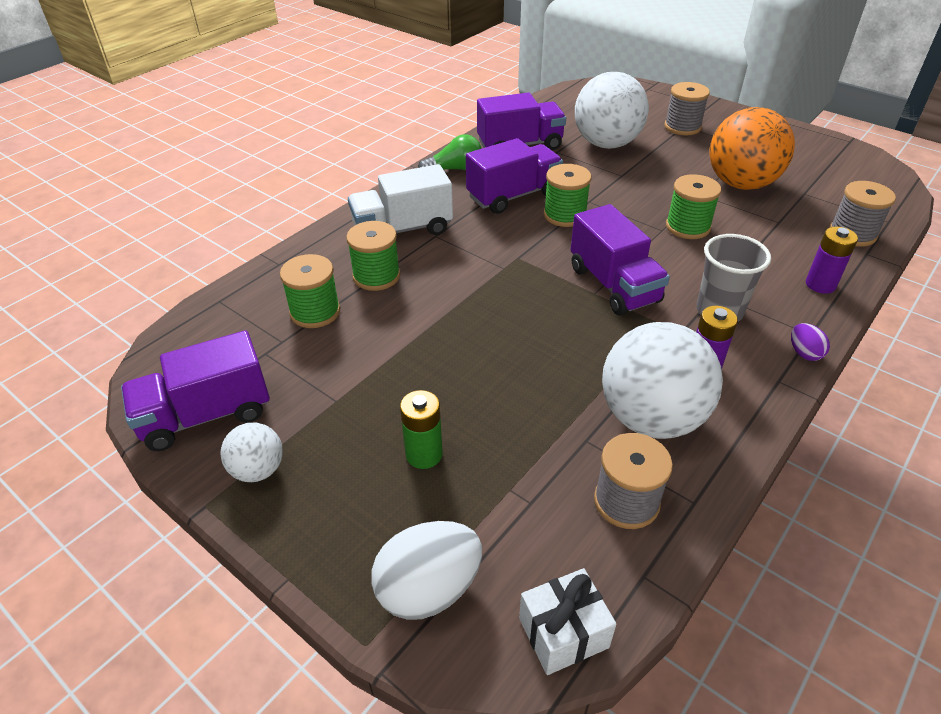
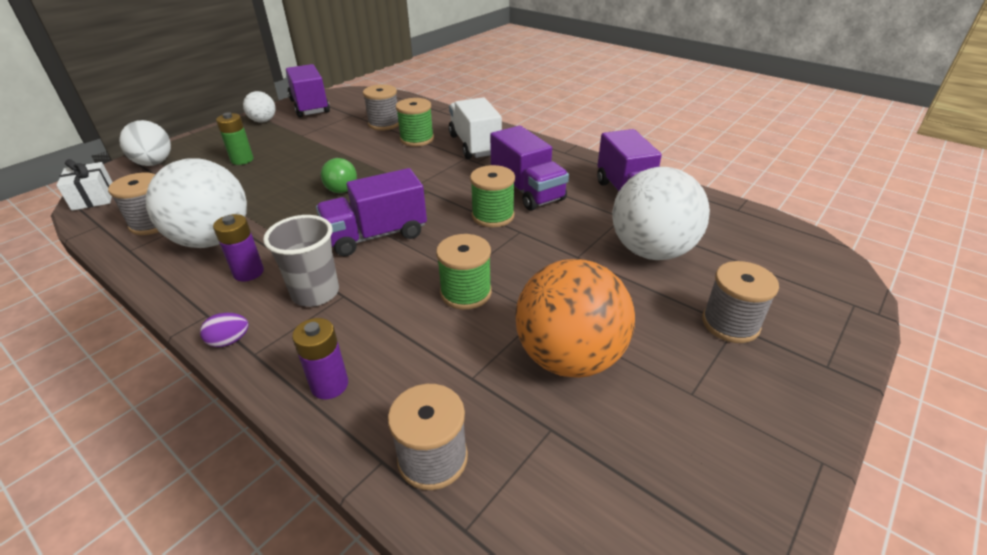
camera: 90 degrees right, 5 degrees down
(315, 312) = (384, 124): green spool -> grey spool
(454, 169) = (572, 163): green light bulb -> green light bulb (341, 185)

